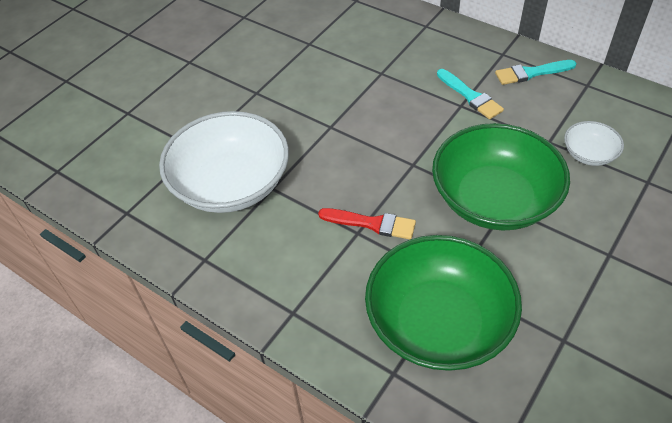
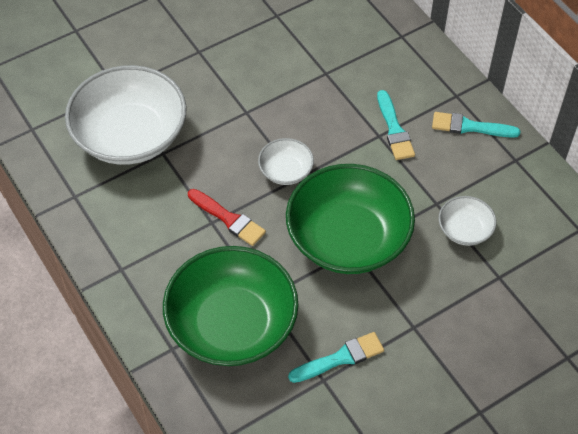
camera: 20 degrees right, 5 degrees up
(398, 162) = (286, 171): none -> white bowl
(564, 312) = (340, 358): none -> turquoise brush

